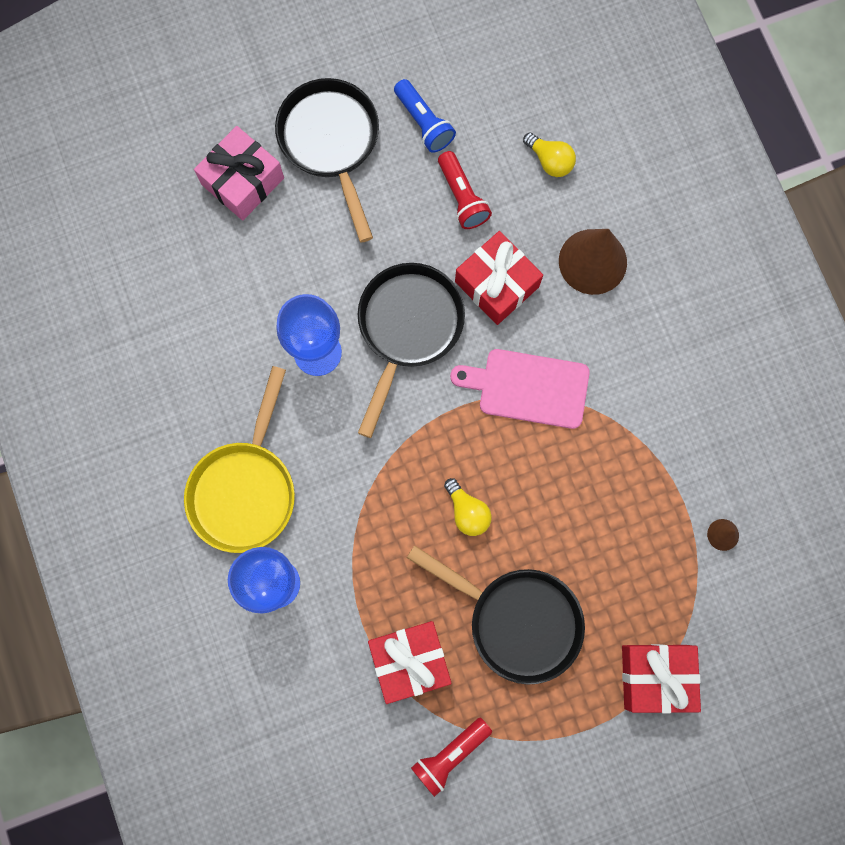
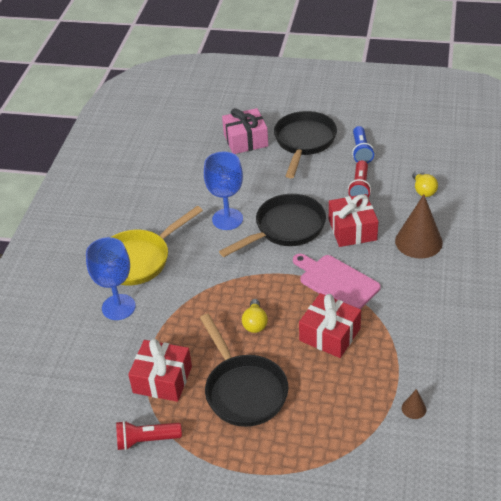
camera: 35 degrees right, 35 degrees down
(656, 676) = (312, 465): red gift -> red gift (330, 334)

